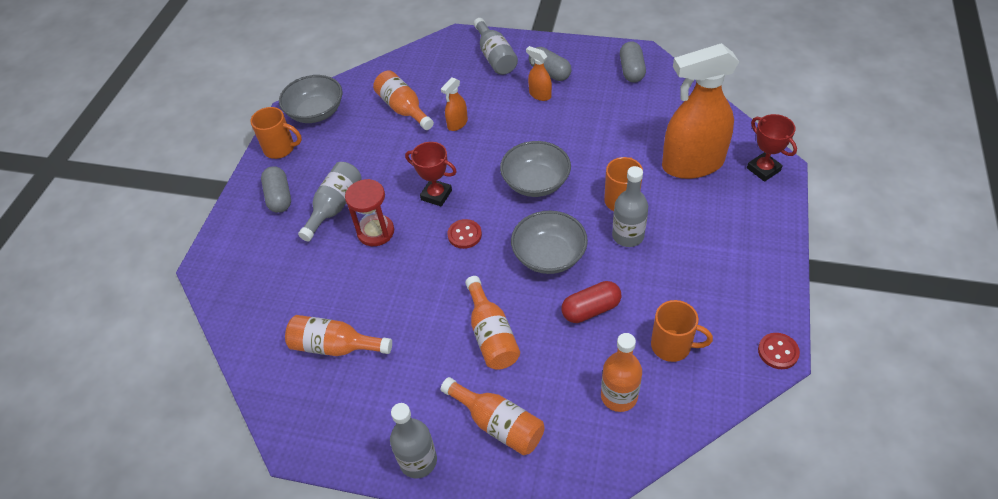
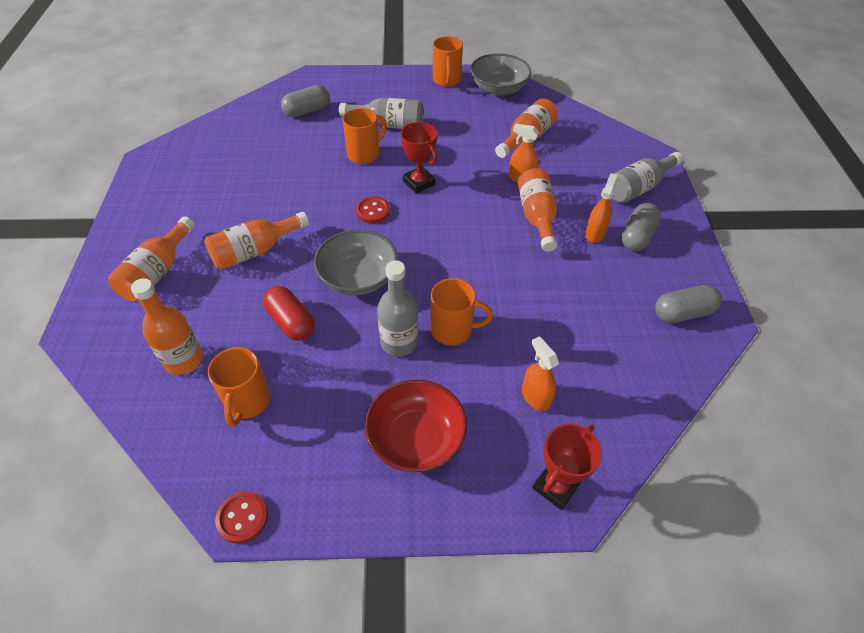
camera: 70 degrees right, 0 degrees up
(279, 197) = (391, 93): grey capsule -> grey capsule (307, 111)
(335, 346) = (238, 158): orange bottle -> orange bottle (536, 217)
(375, 232) = (364, 154): red hourglass -> orange mug
(418, 461) = (126, 228): grey bottle -> none
(436, 195) = (419, 183): red trophy -> red trophy turned 45 degrees counterclockwise
(536, 182) = (457, 251): grey bowl -> none
(692, 164) = (535, 397): orange spray bottle -> orange spray bottle, size x0.42
(720, 238) = (416, 439): none -> red bowl

